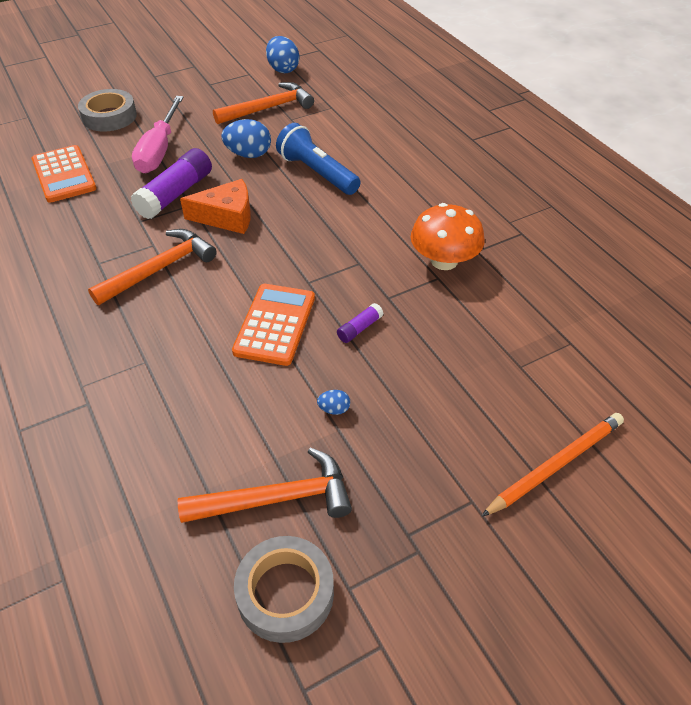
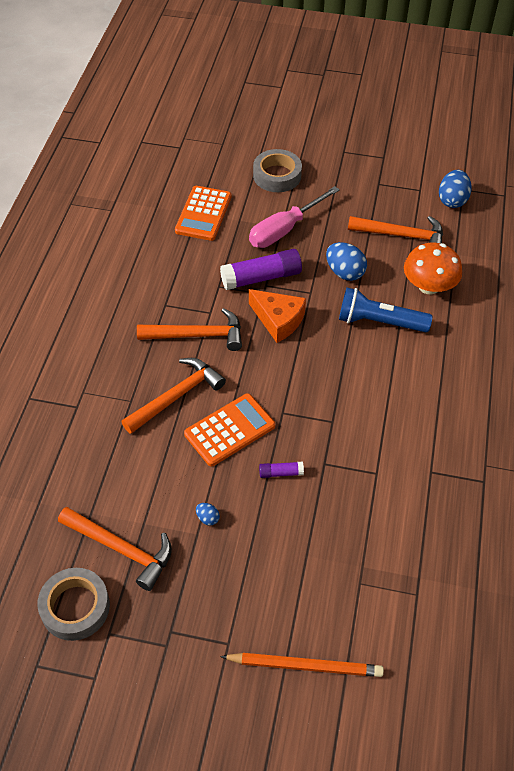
camera: 40 degrees right, 5 degrees up
(192, 329) = (177, 396): none -> orange hammer
(317, 173) = (379, 322): blue flashlight -> blue flashlight turned 75 degrees counterclockwise
(444, 261) = (396, 462): orange mushroom -> orange mushroom (428, 286)

